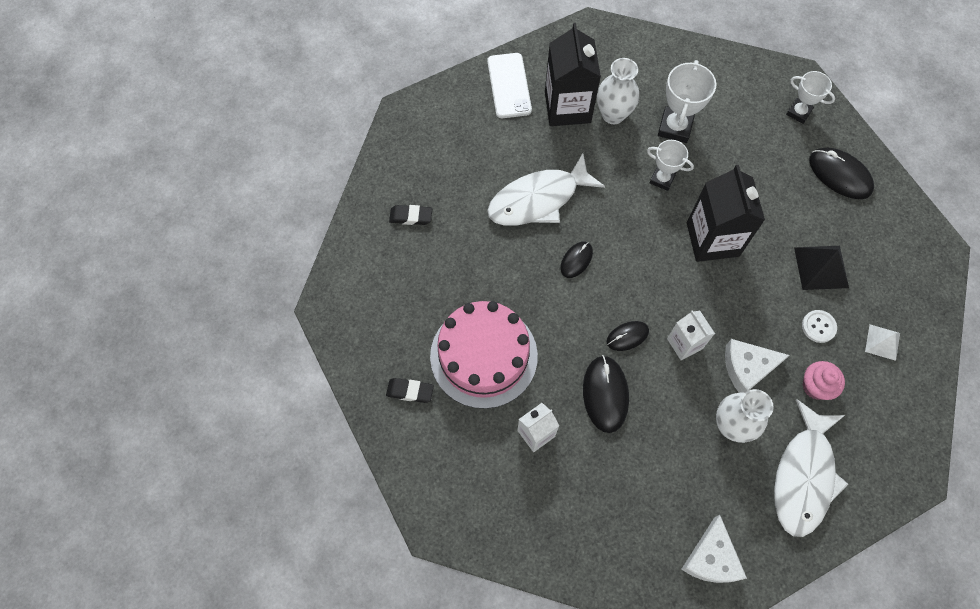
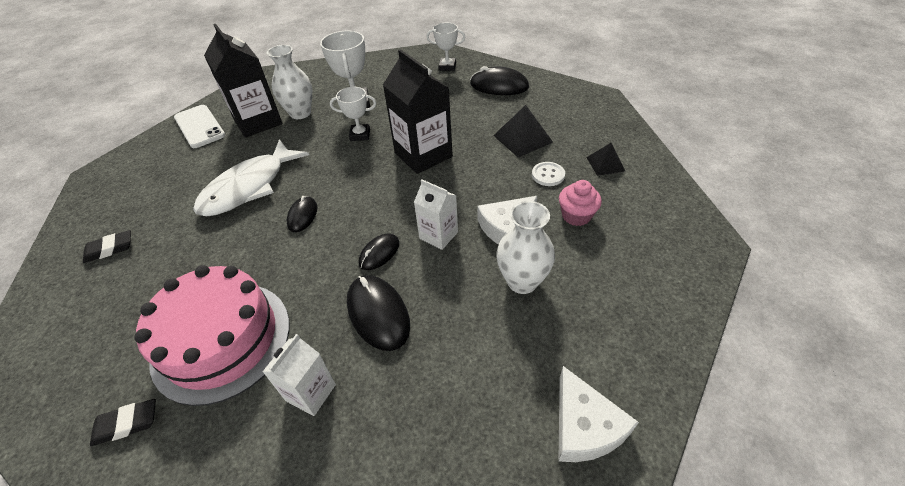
camera: 25 degrees left, 20 degrees down
(804, 476) = (619, 291): white fish -> none
(882, 342) = (605, 164): white pyramid -> black pyramid

